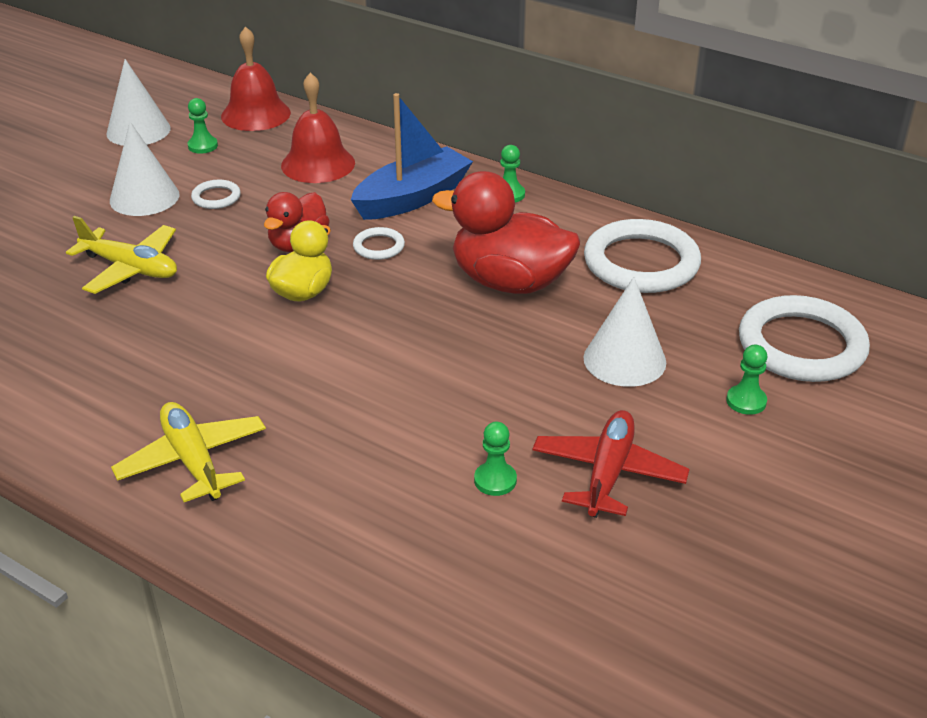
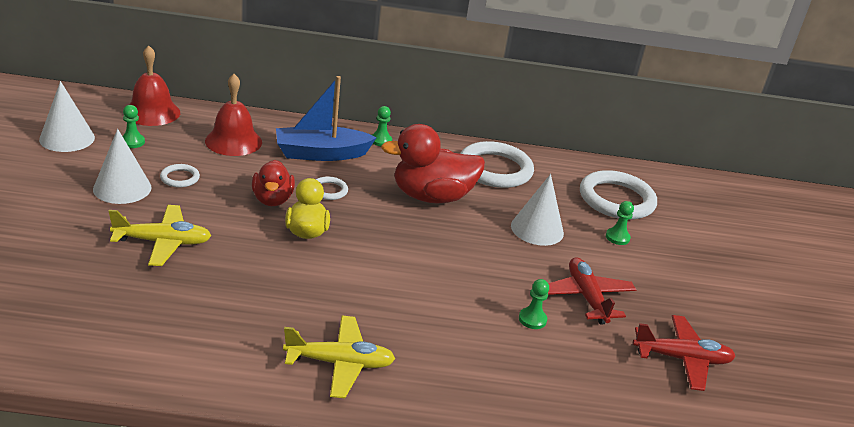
camera: 35 degrees left, 5 degrees down
(193, 461) = (340, 363): yellow plane -> yellow plane turned 150 degrees clockwise
(412, 198) = (321, 154): blue boat -> blue boat turned 120 degrees counterclockwise
(676, 605) = (682, 359): none -> red plane

